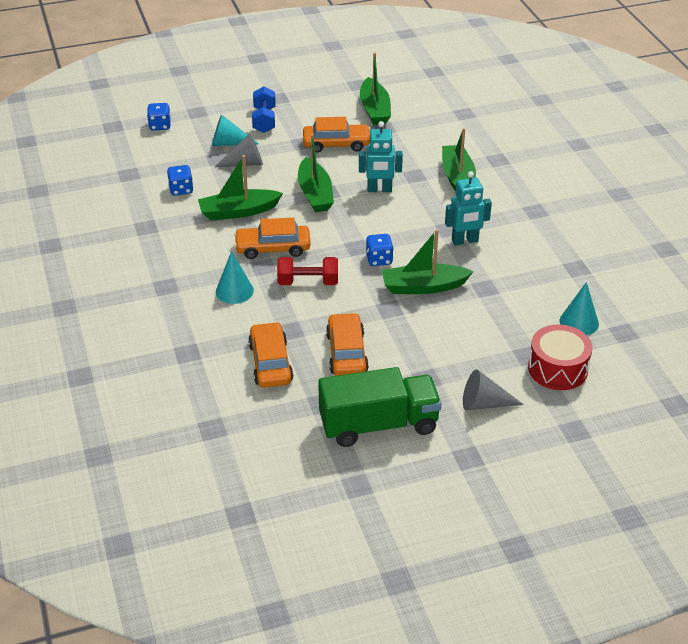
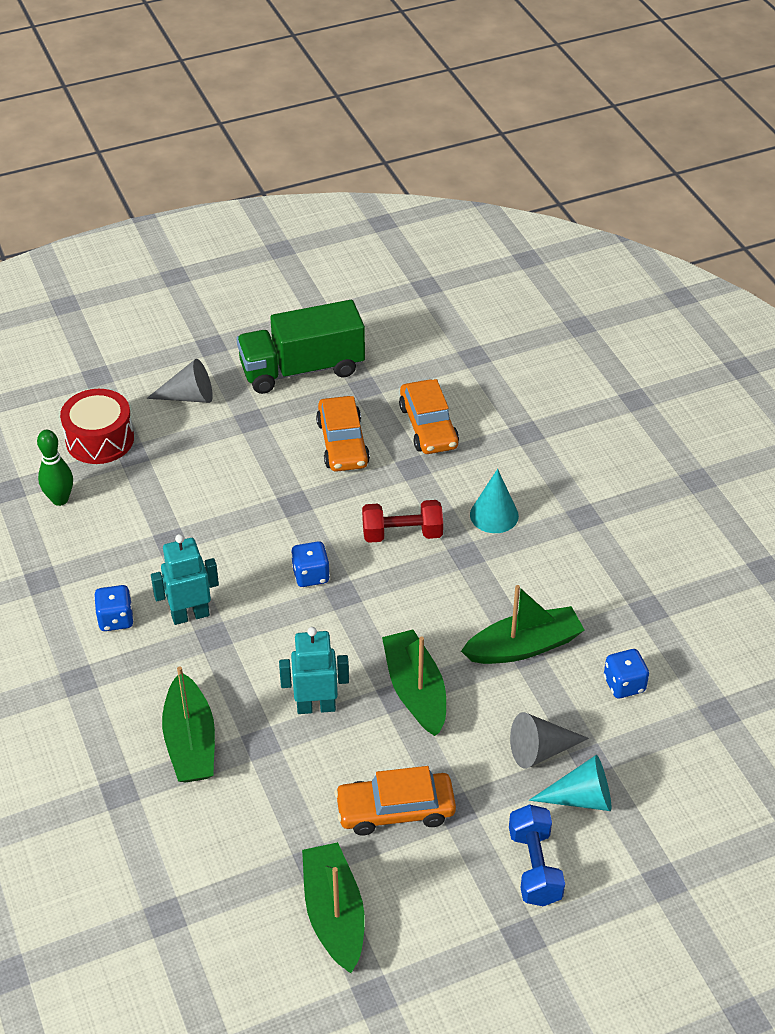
camera: 175 degrees right, 5 degrees up
(160, 126) = (716, 836): blue dice -> blue dice (116, 619)
(273, 248) = (459, 585): orange car -> none
(423, 287) = (251, 537): green boat -> none
(579, 322) = (60, 499): turquoise cone -> green bowling pin

